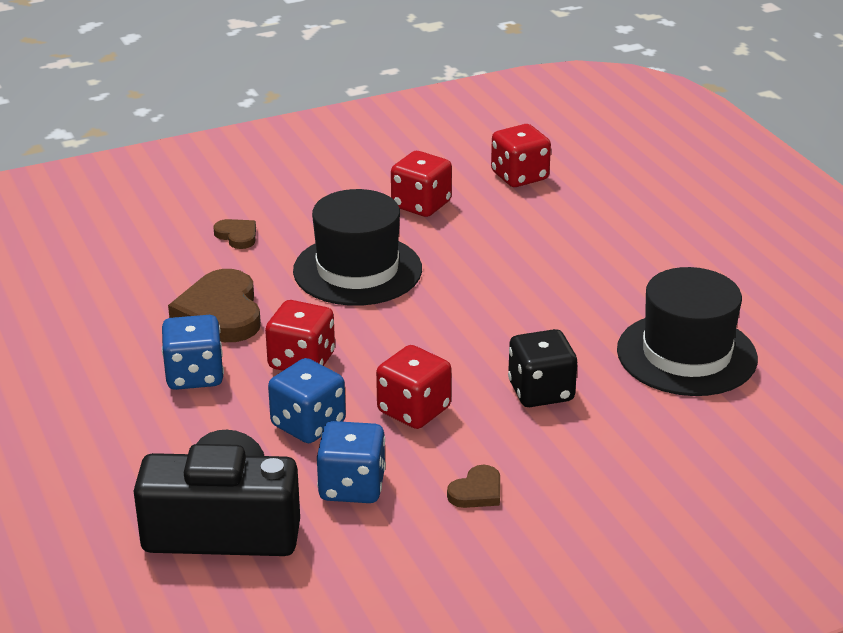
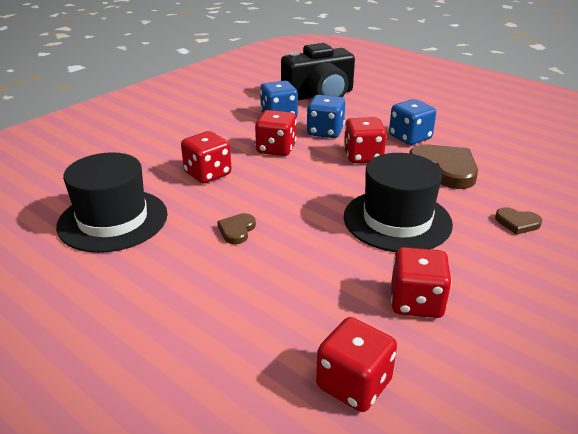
camera: 155 degrees right, 0 degrees up
(477, 491) = (217, 126): brown heart -> brown heart (237, 230)
(541, 392) = (208, 174): black dice -> red dice

